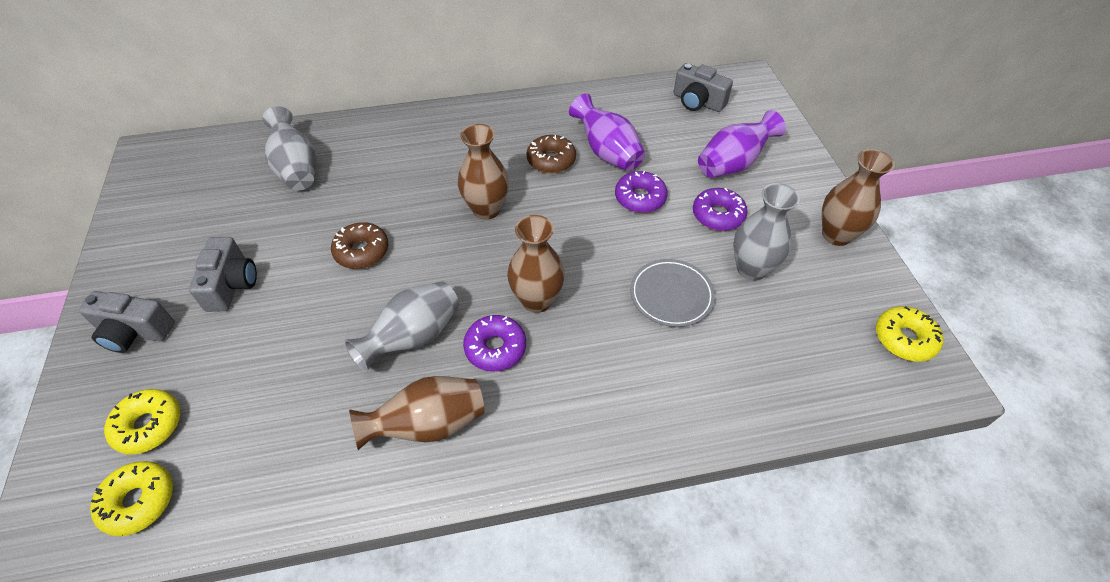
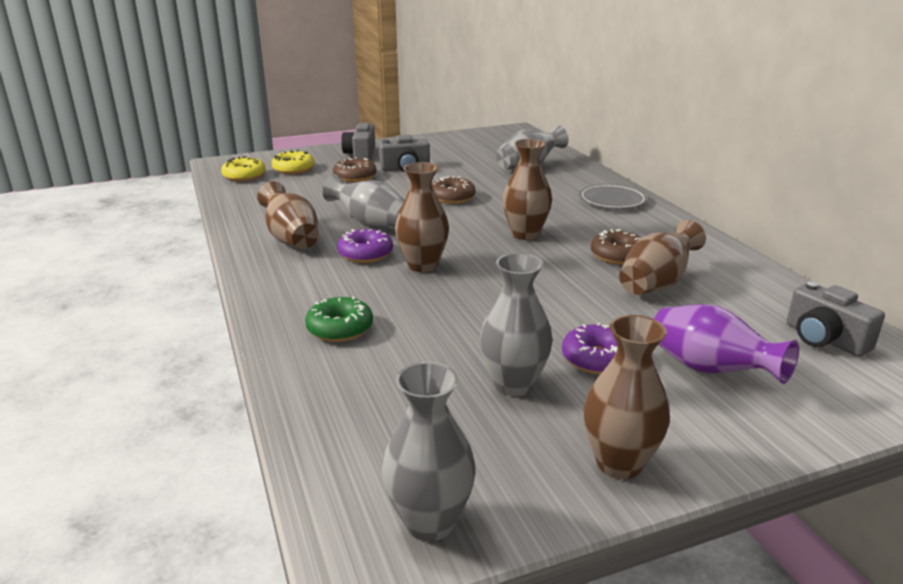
camera: 80 degrees right, 25 degrees down
(232, 345) = (355, 177): none -> brown donut
(607, 152) = (657, 283): purple vase -> brown vase
(640, 198) = (593, 307): purple donut -> none
(658, 379) = (340, 328): none -> green donut
(671, 295) = (451, 331): grey plate -> grey plate (612, 200)
(697, 102) = (824, 339): grey camera -> grey camera turned 60 degrees counterclockwise
(904, 339) = (429, 522): yellow donut -> grey vase

